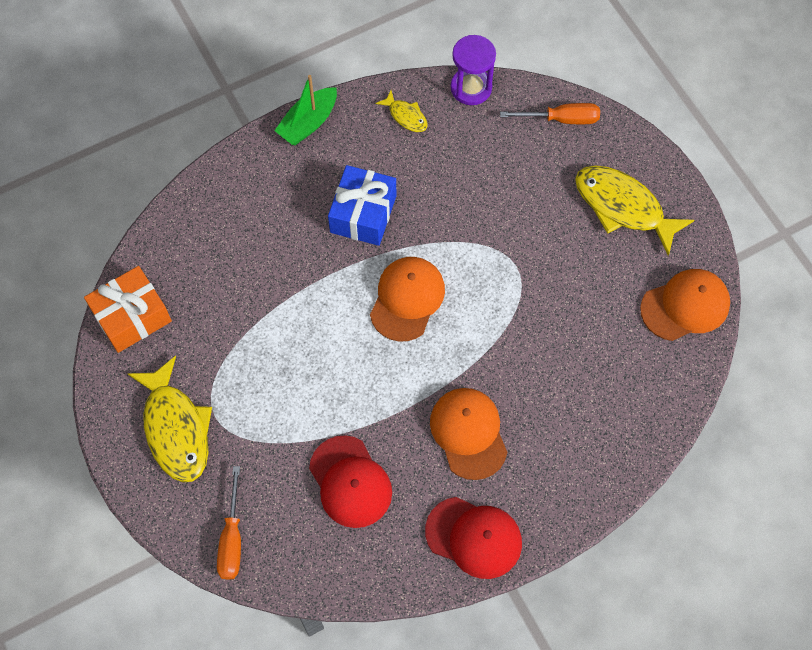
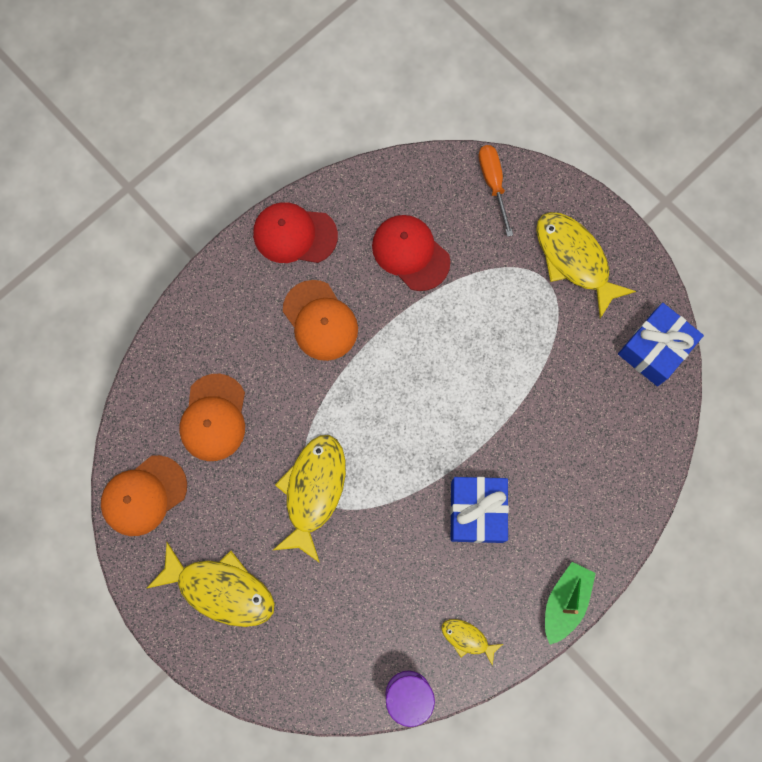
camera: 165 degrees right, 10 degrees up
(132, 316) = (655, 349): orange gift -> blue gift
(407, 299) = (409, 433): orange cap -> orange cap (214, 418)
(516, 269) = (313, 491): none -> yellow fish
(561, 119) = (303, 680): orange screwdriver -> none

